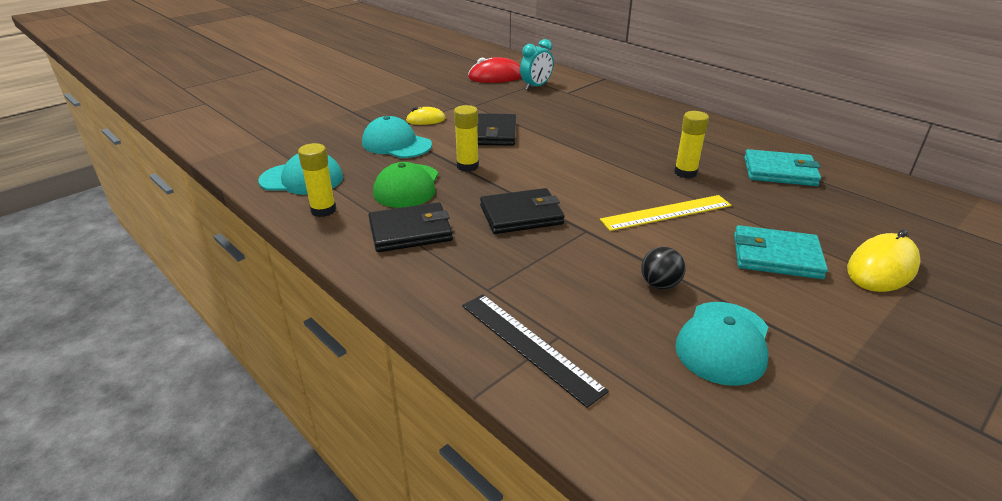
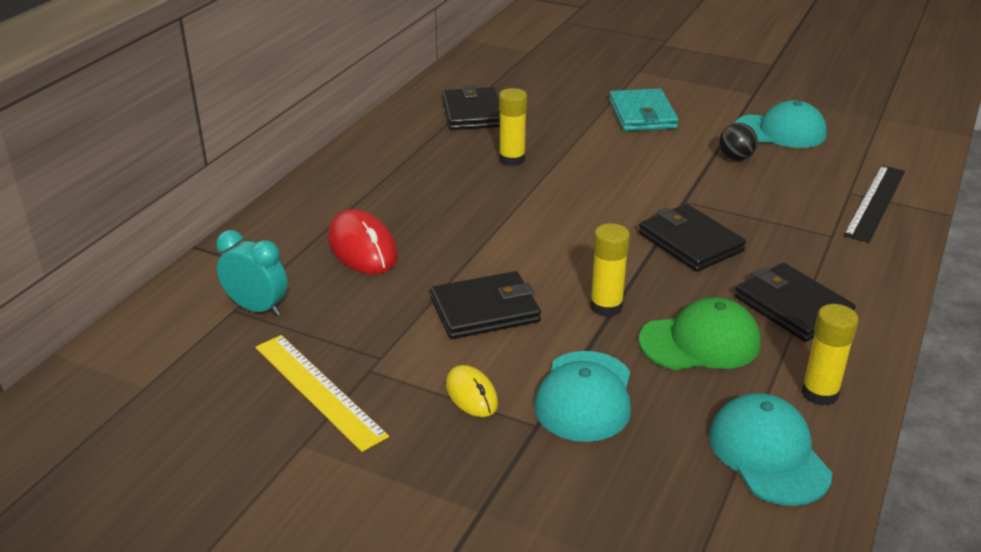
camera: 110 degrees left, 0 degrees up
(496, 77) = (213, 367): red mouse -> red mouse (362, 248)
(666, 213) = (611, 163): yellow ruler -> yellow ruler (318, 390)
(780, 172) = (472, 113): turquoise wallet -> black wallet
(881, 268) = (621, 79): yellow mouse -> none

